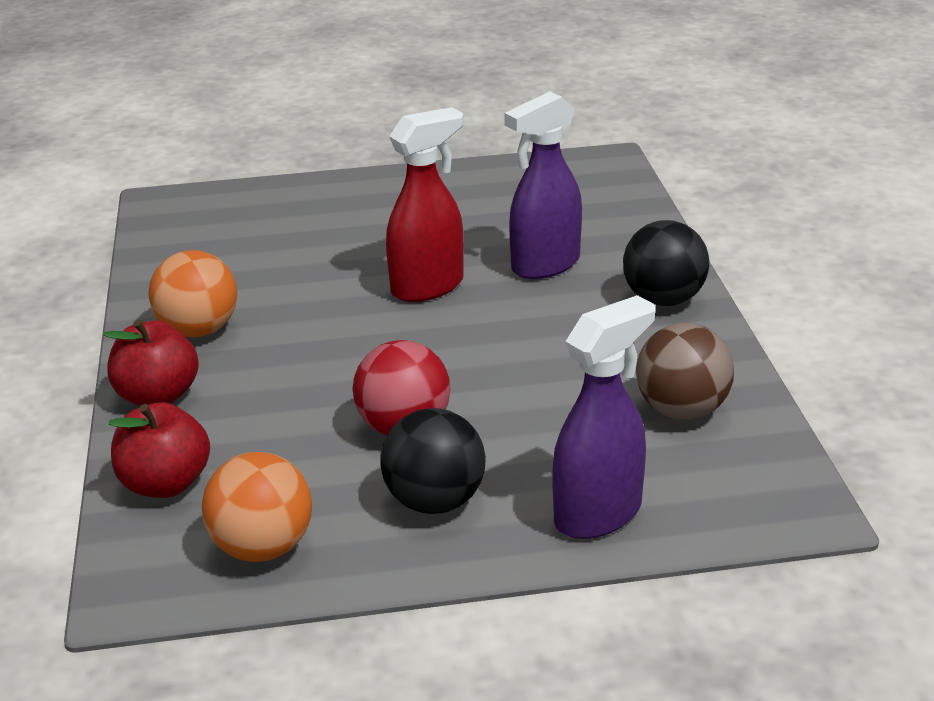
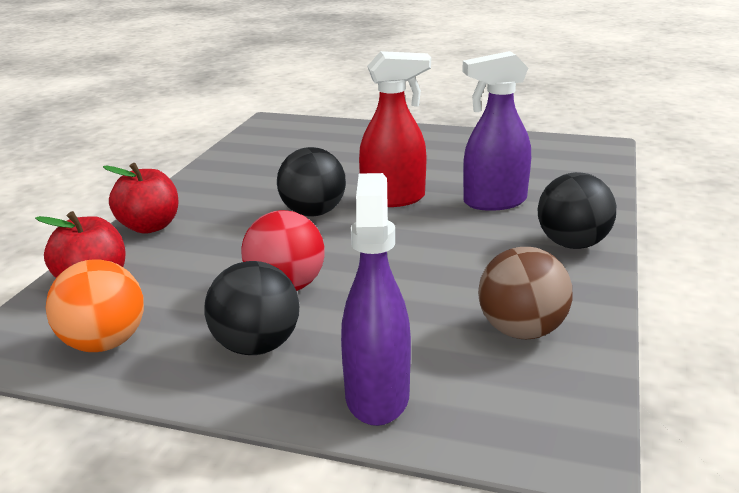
camera: 25 degrees right, 5 degrees down
(199, 330) = (216, 194): orange ball -> none
(348, 328) = (313, 213): none -> black ball
(598, 514) = (377, 395): purple spray bottle -> purple spray bottle turned 75 degrees counterclockwise

